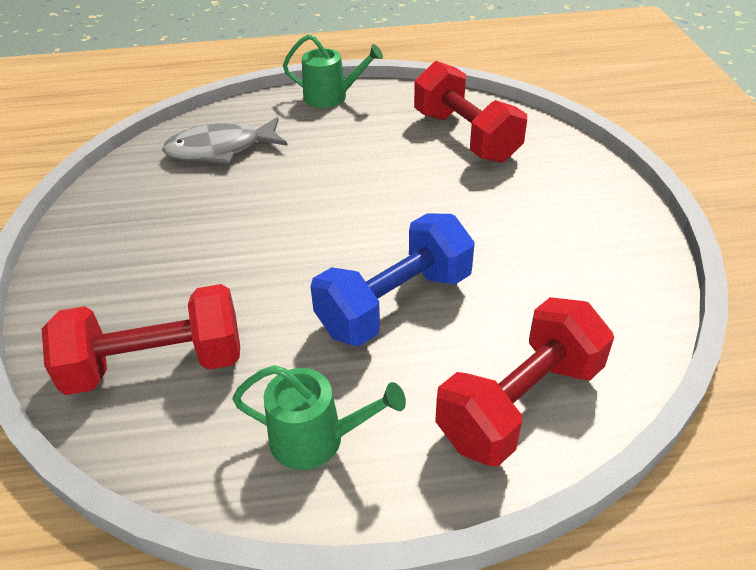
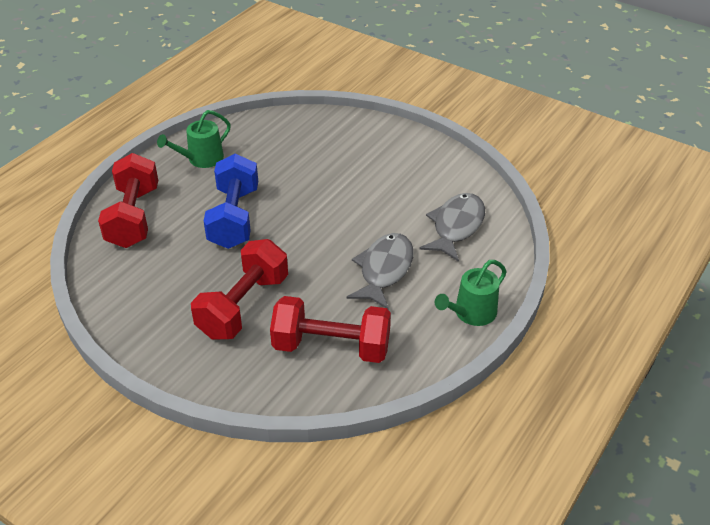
camera: 130 degrees right, 0 degrees up
(156, 365) = (297, 138): red dumbbell -> red dumbbell (243, 306)
(337, 157) = (384, 270): none -> grey fish

